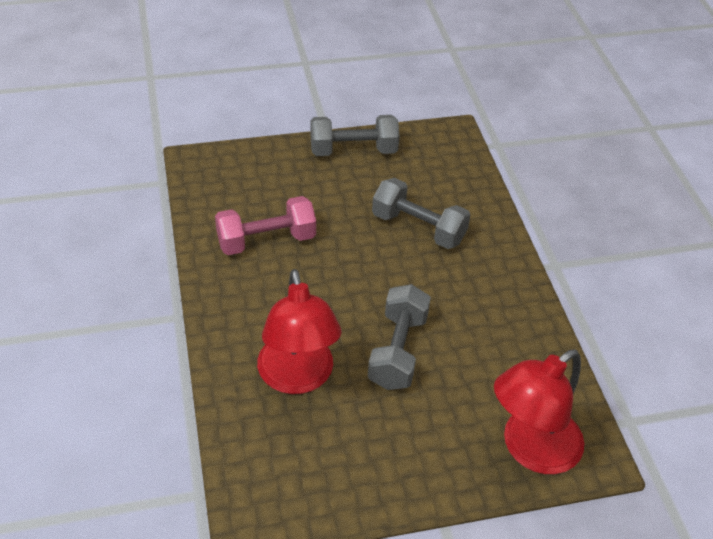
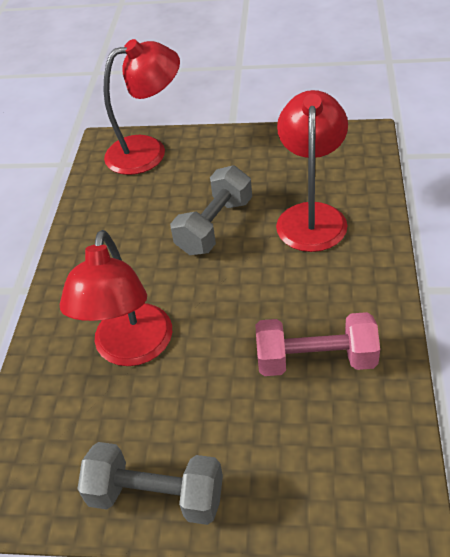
camera: 155 degrees left, 0 degrees up
(418, 228) = (131, 349): grey dumbbell -> red lamp

